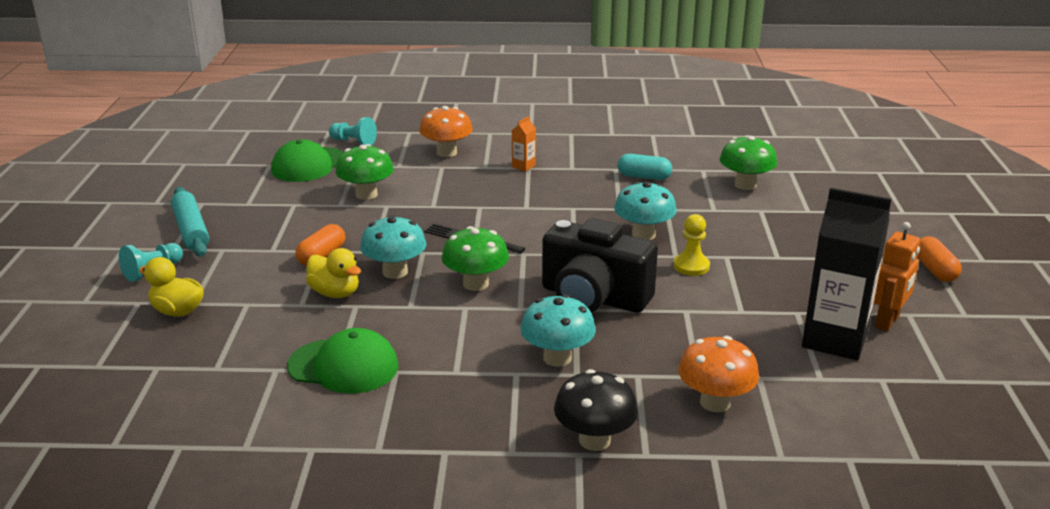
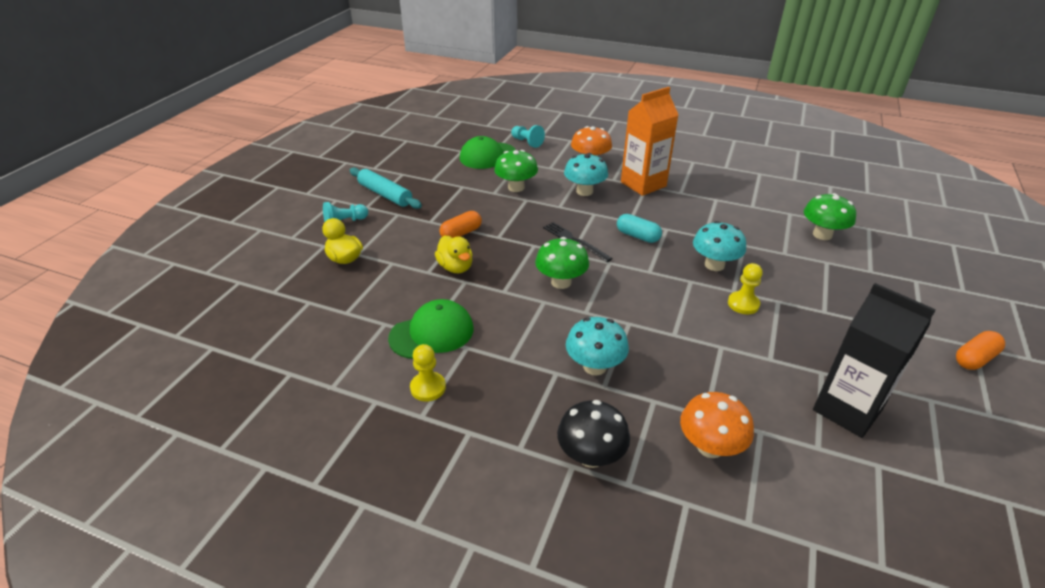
camera: 20 degrees right, 10 degrees up
(191, 230) = (385, 194): turquoise rolling pin -> turquoise rolling pin turned 45 degrees counterclockwise
(344, 366) = (432, 333): green cap -> green cap turned 60 degrees counterclockwise
(370, 421) = (428, 388): none -> yellow pawn
(395, 272) = (506, 258): turquoise mushroom -> turquoise mushroom (584, 191)
(523, 166) = (643, 184): orange carton -> orange carton, size x2.40
(593, 298) = (648, 316): black camera -> none
(644, 177) = (736, 211): turquoise capsule -> turquoise capsule (638, 236)
(887, 322) = (906, 403): orange robot -> none
(934, 270) = (974, 358): orange capsule -> orange capsule turned 45 degrees clockwise

